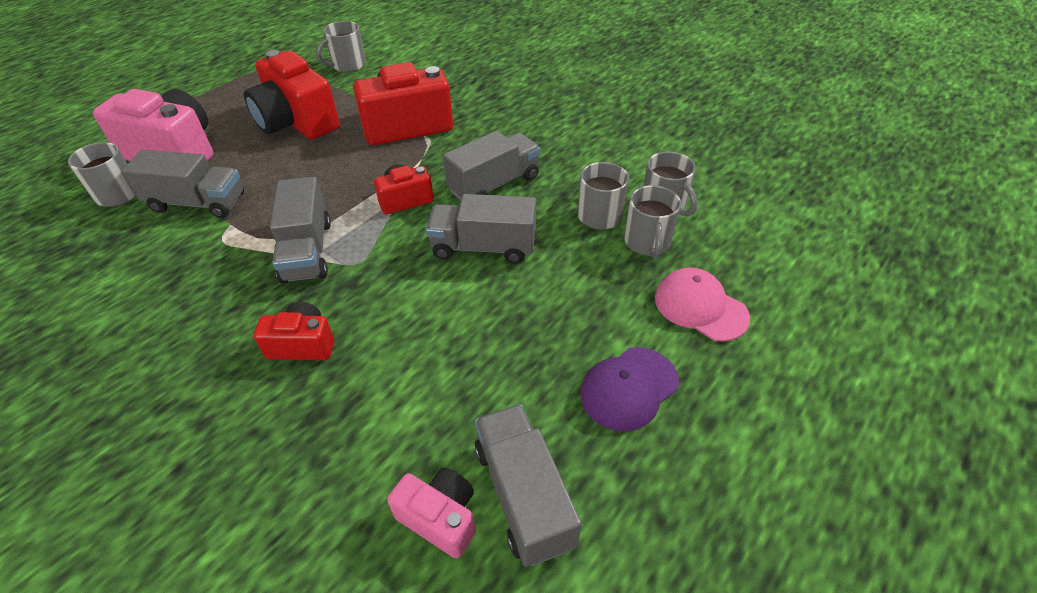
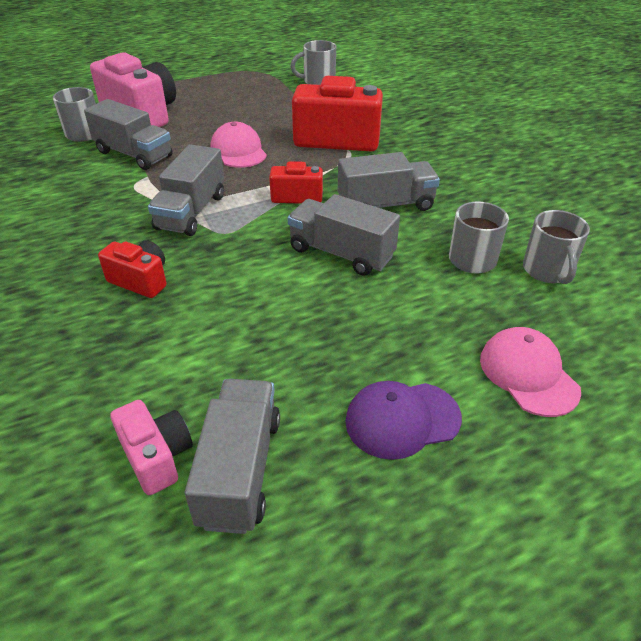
camera: 25 degrees right, 5 degrees down
(297, 122) = (247, 115): red camera -> none
(313, 166) = (238, 151): none -> pink cap
(647, 242) = (508, 297): grey mug -> none

